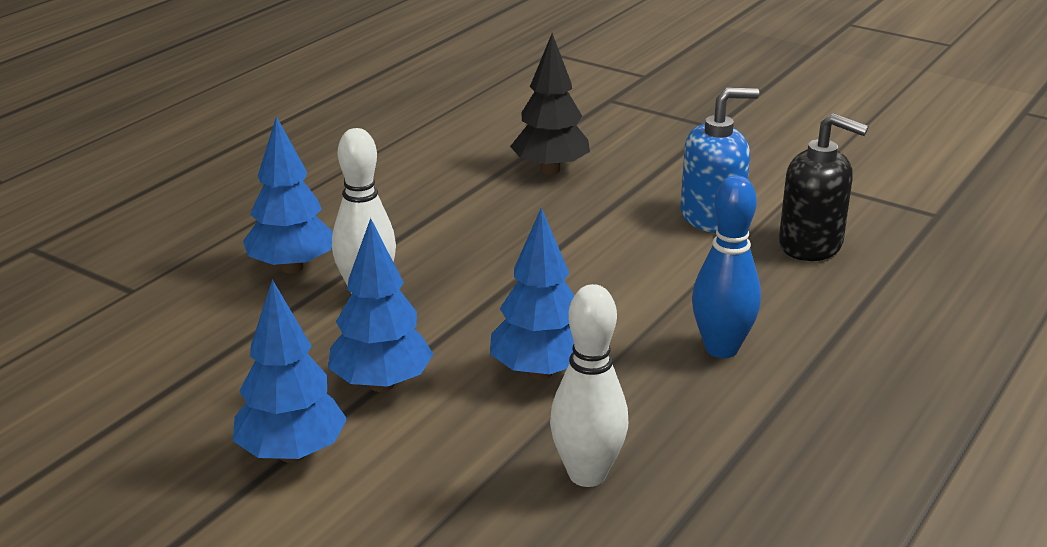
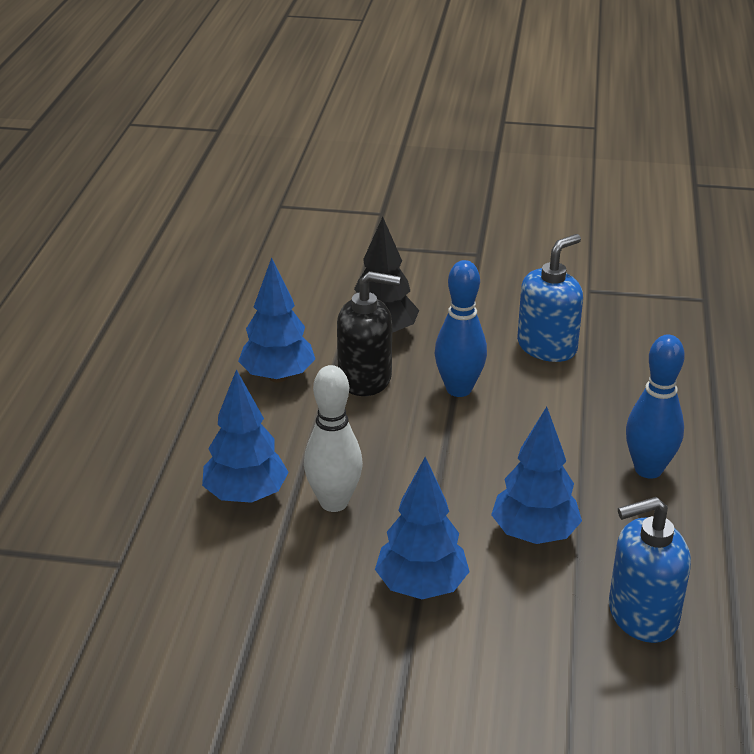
camera: 25 degrees left, 5 degrees up
(292, 453) = (406, 677): blue tree -> blue tree (278, 376)
(582, 232) = (459, 389): none -> blue bowling pin
(587, 474) = (642, 615): white bowling pin -> blue soap dispenser
(811, 245) = (639, 353): black soap dispenser -> black soap dispenser (365, 378)

